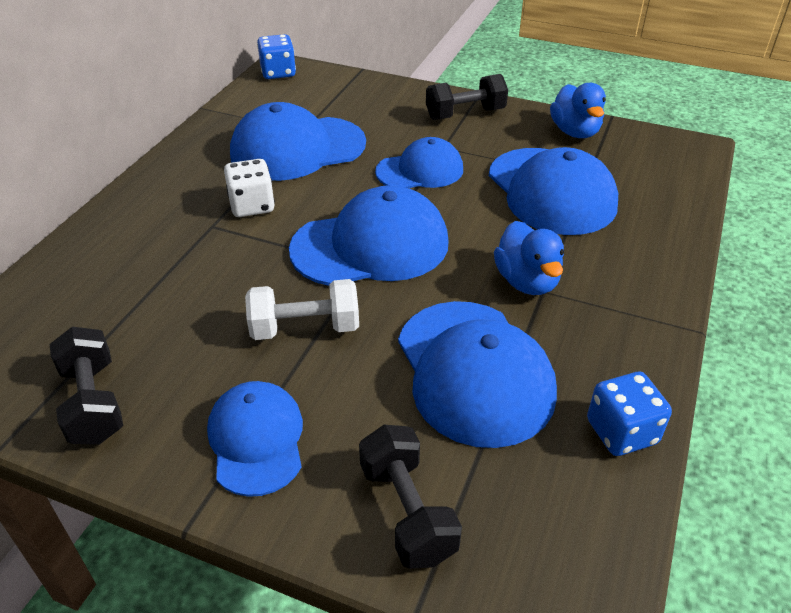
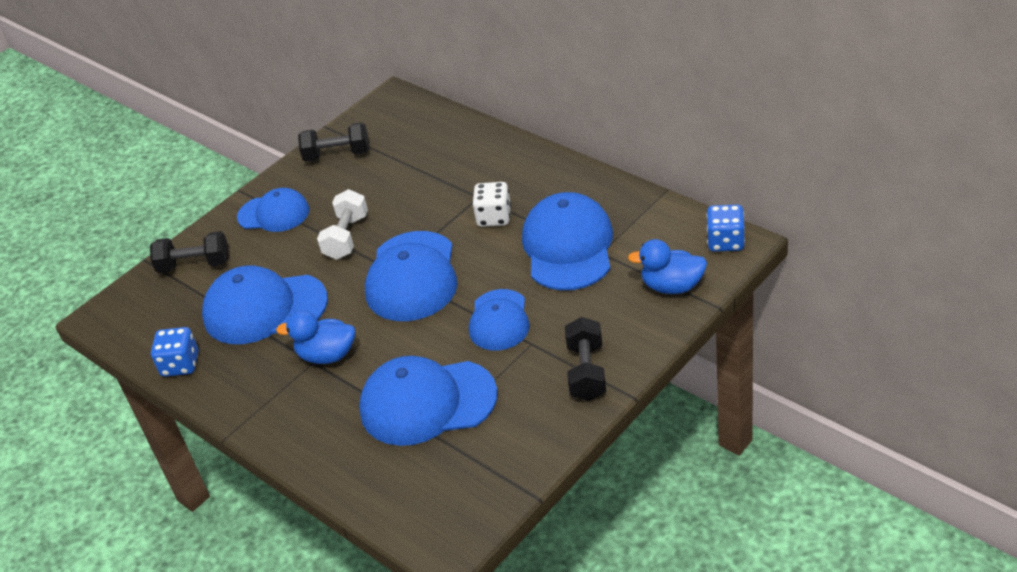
camera: 115 degrees right, 0 degrees up
(575, 132) = (517, 452): blue duck -> blue duck (672, 286)

